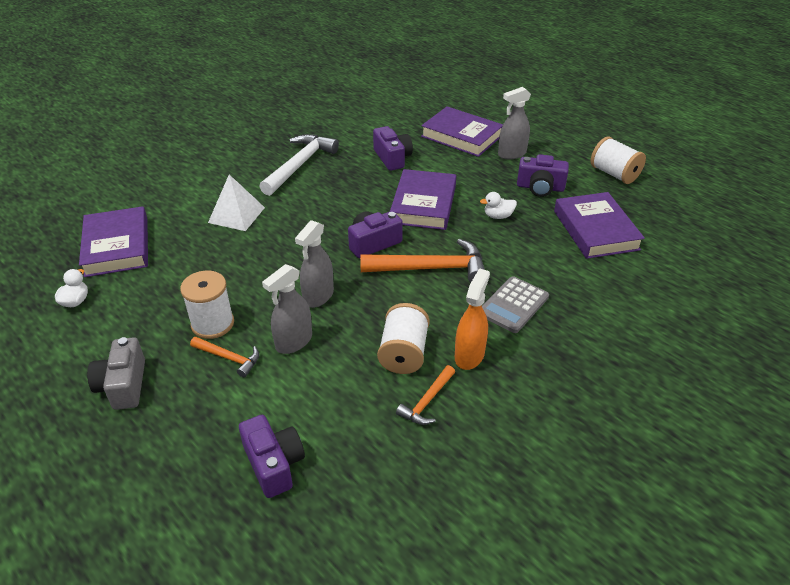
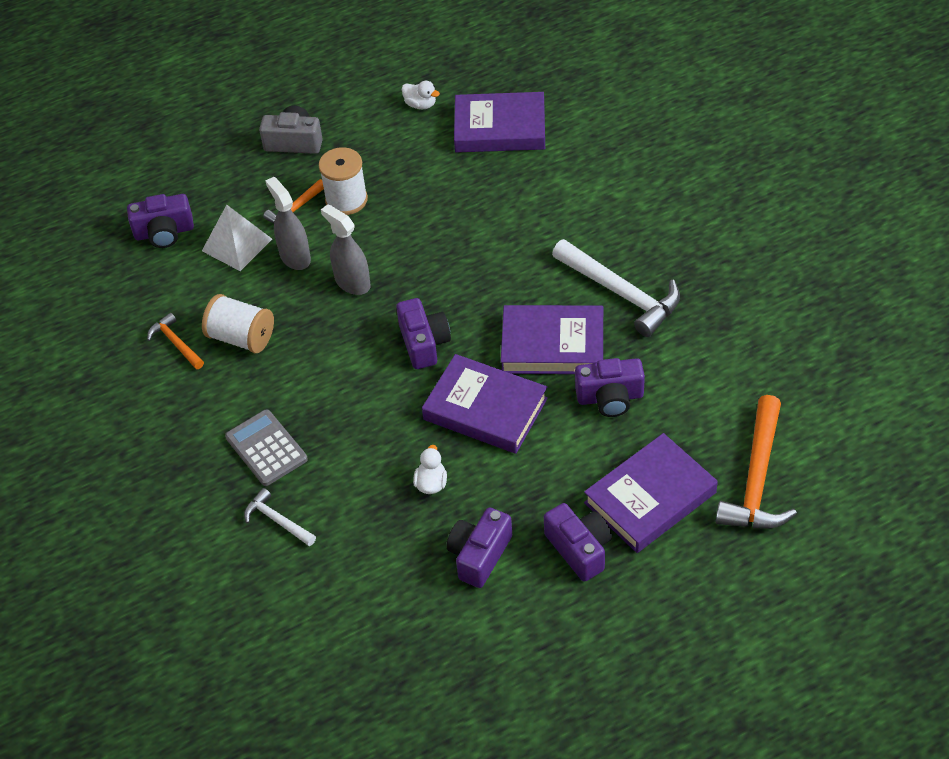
camera: 110 degrees right, 10 degrees up
(236, 215) = (525, 225): white pyramid -> white pyramid (237, 244)
(431, 268) = (357, 388): orange hammer -> orange hammer (757, 479)
(469, 355) = (214, 389): orange spray bottle -> none
(511, 154) = (579, 549): grey spray bottle -> purple camera
(574, 282) = (277, 520): none -> white hammer
(595, 230) = (362, 584): purple book -> purple book (552, 345)
(614, 174) = (482, 668): white spool -> none

